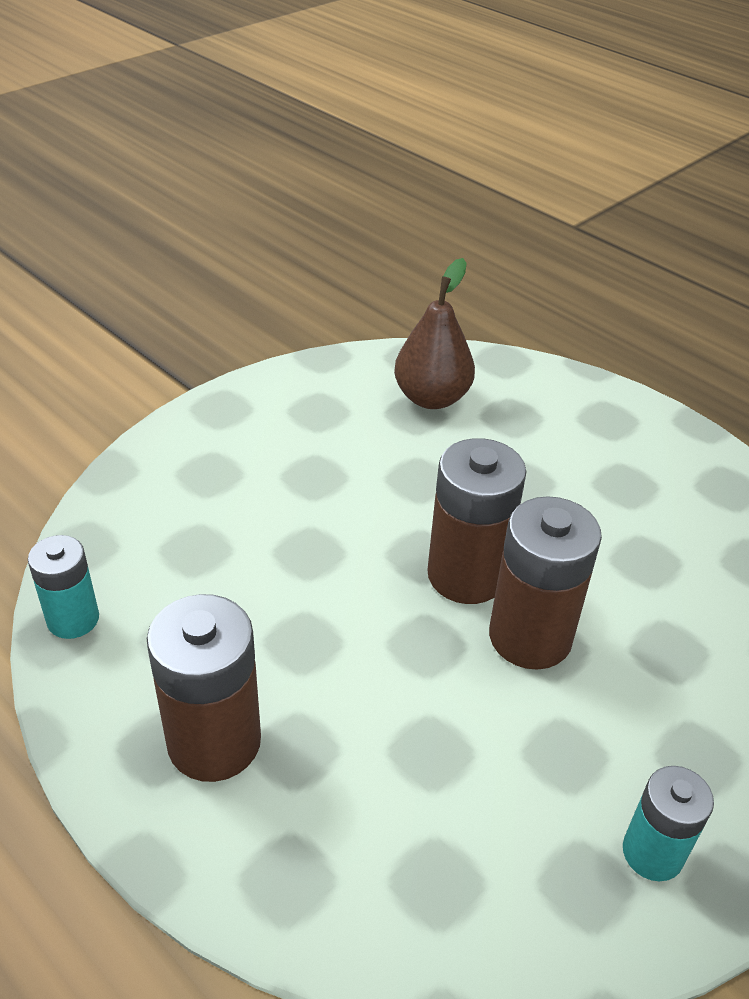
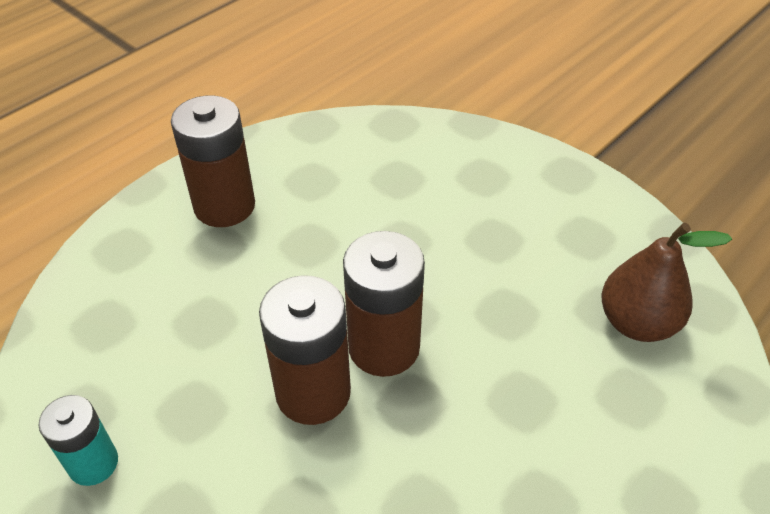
camera: 90 degrees right, 5 degrees up
(73, 619) = (327, 130): turquoise battery -> none

